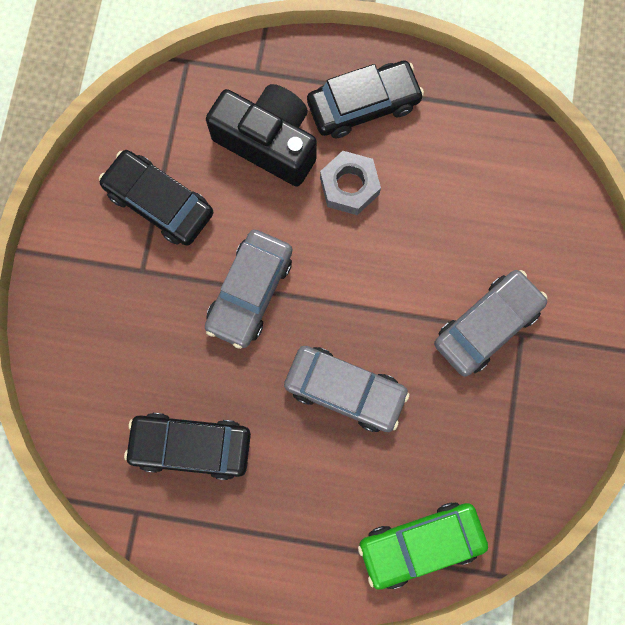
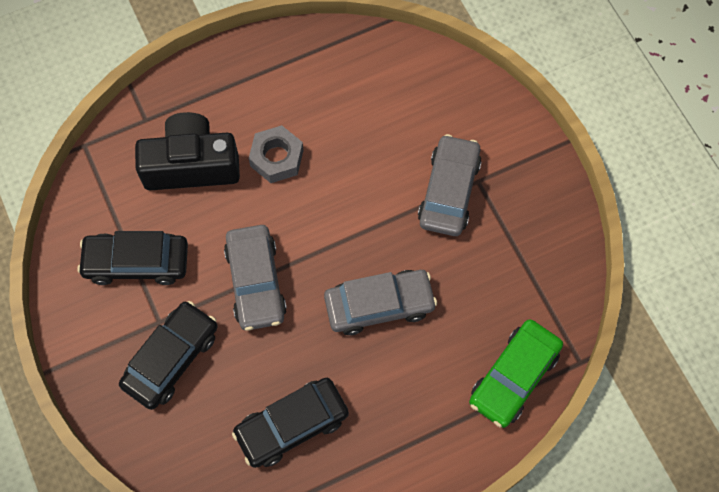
camera: 35 degrees left, 10 degrees down
(363, 105) = (245, 94): black car -> black car (171, 359)

